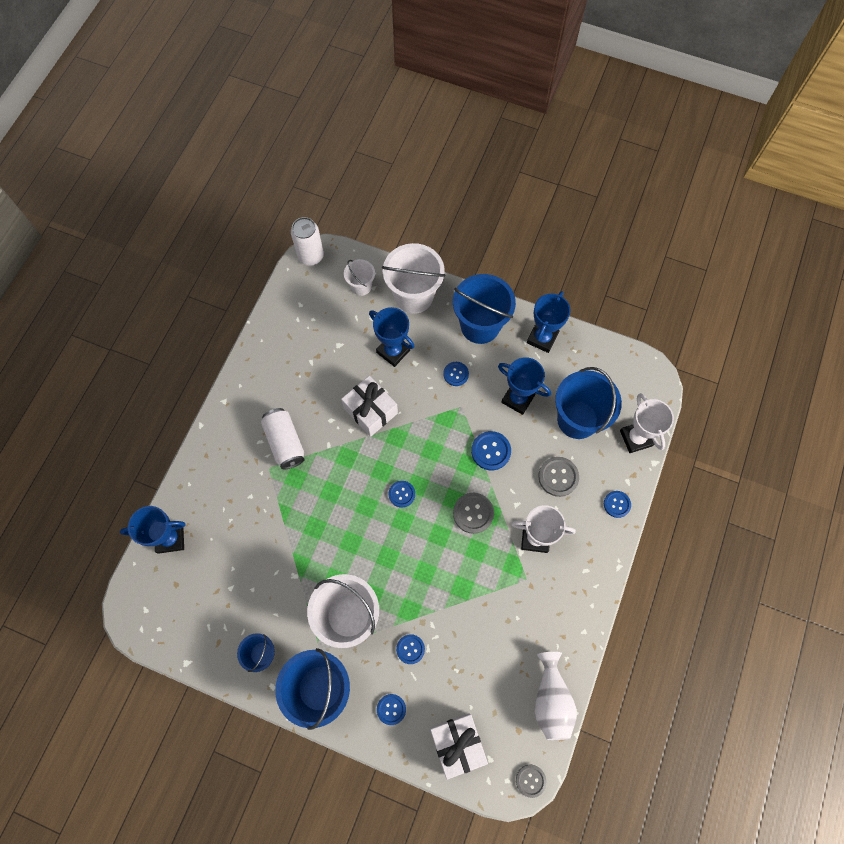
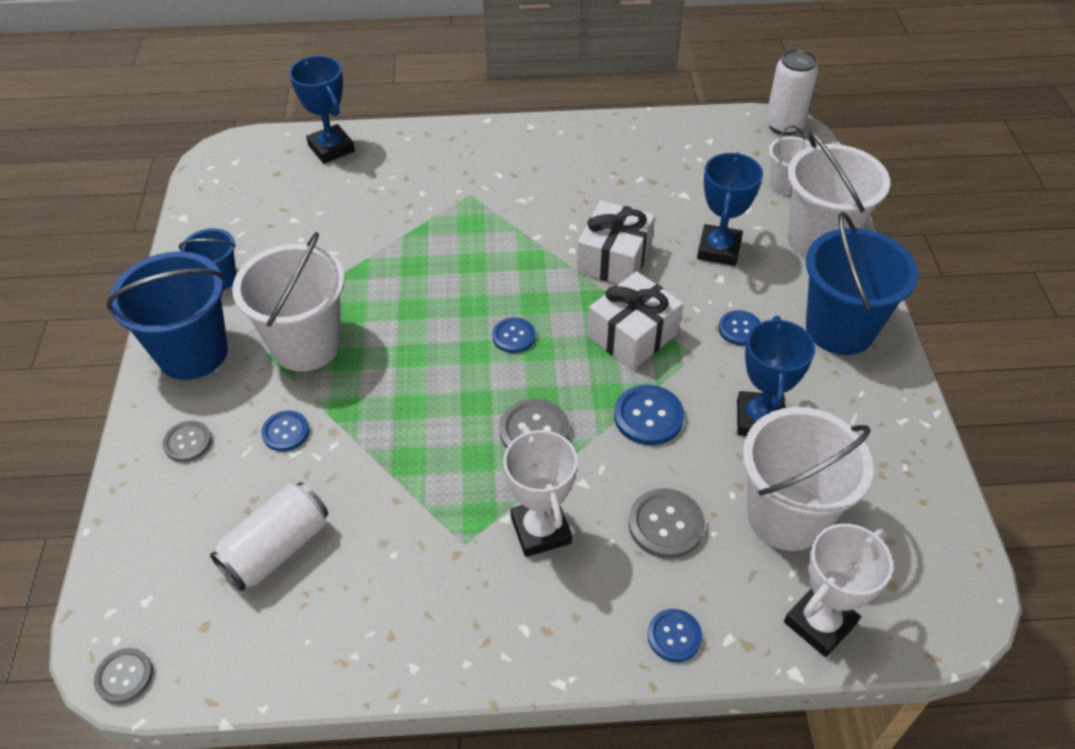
camera: 65 degrees right, 20 degrees down
(285, 442) = (512, 196): white can -> white can (277, 549)
(391, 709) = (187, 442): blue button -> grey button
(457, 744) = (158, 546): white gift -> white gift (633, 335)
(542, 338) = (888, 414): blue trophy -> none
(551, 700) = (273, 658): white vase -> none
(577, 419) = (786, 516): blue bucket -> white bucket

